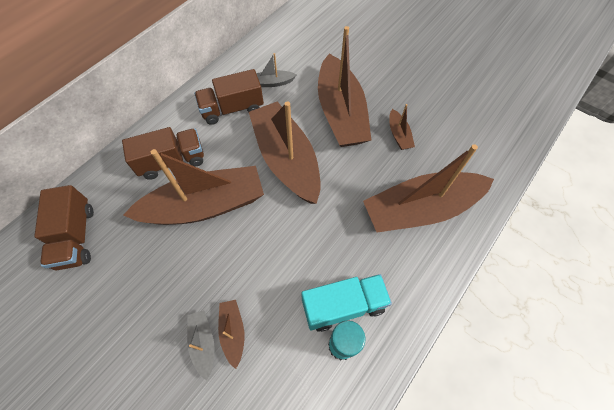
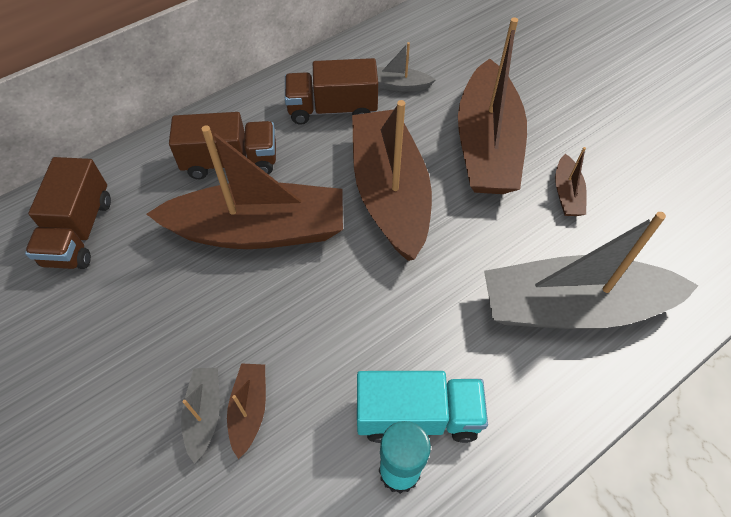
camera: 15 degrees right, 5 degrees down
(420, 209) = (572, 307): brown boat -> grey boat

